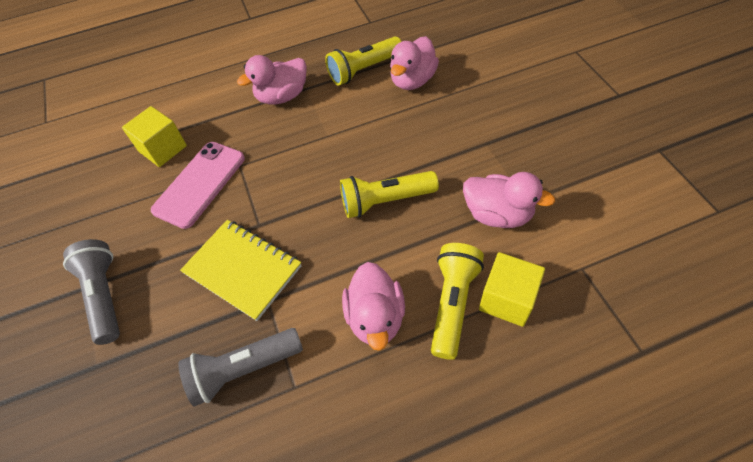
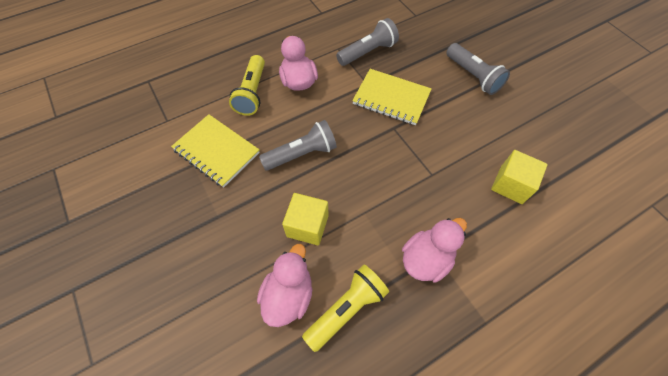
camera: 165 degrees right, 5 degrees up
(200, 184) = (456, 155): pink phone -> none
(385, 201) = (302, 154): yellow flashlight -> grey flashlight
(498, 214) = (216, 151): pink duck -> yellow notebook
(507, 299) = (218, 98): yellow cube -> yellow cube (307, 226)

